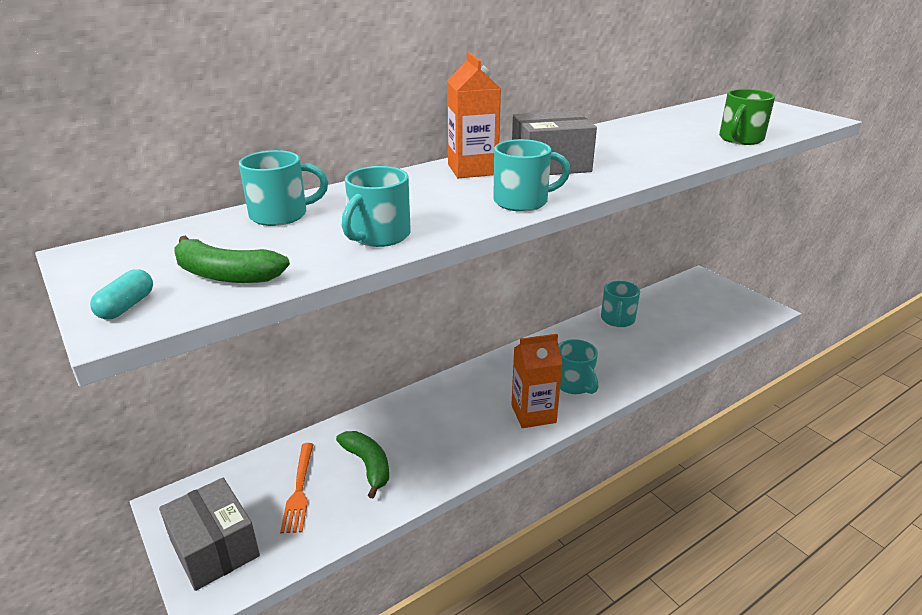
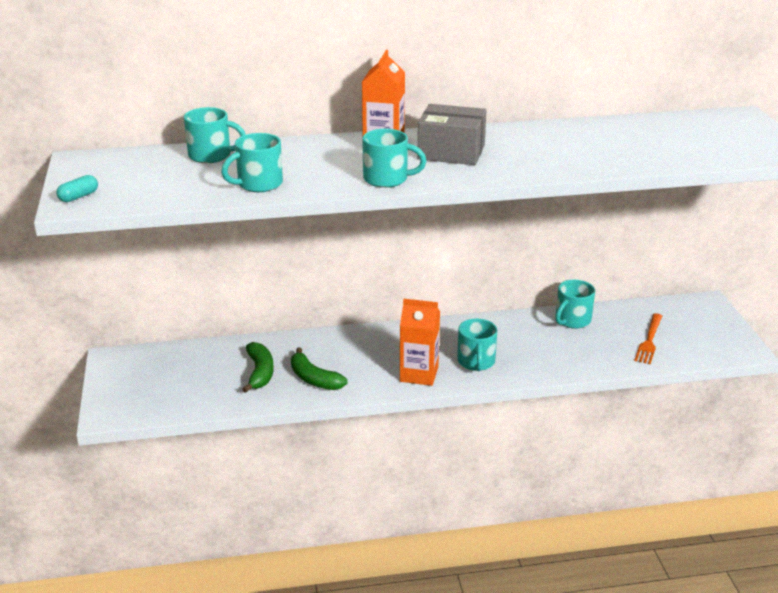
camera: 25 degrees right, 0 degrees up
(214, 548) = (125, 392): grey box -> none
(226, 275) = (144, 190): green banana -> green banana (314, 379)
(299, 490) = (201, 374): orange fork -> orange fork (649, 341)
(740, 139) = (659, 159): green mug -> none

